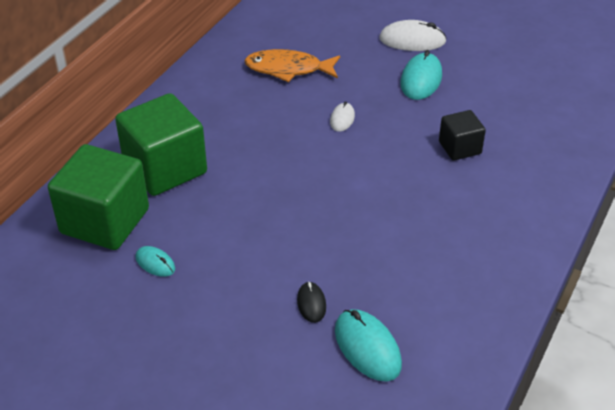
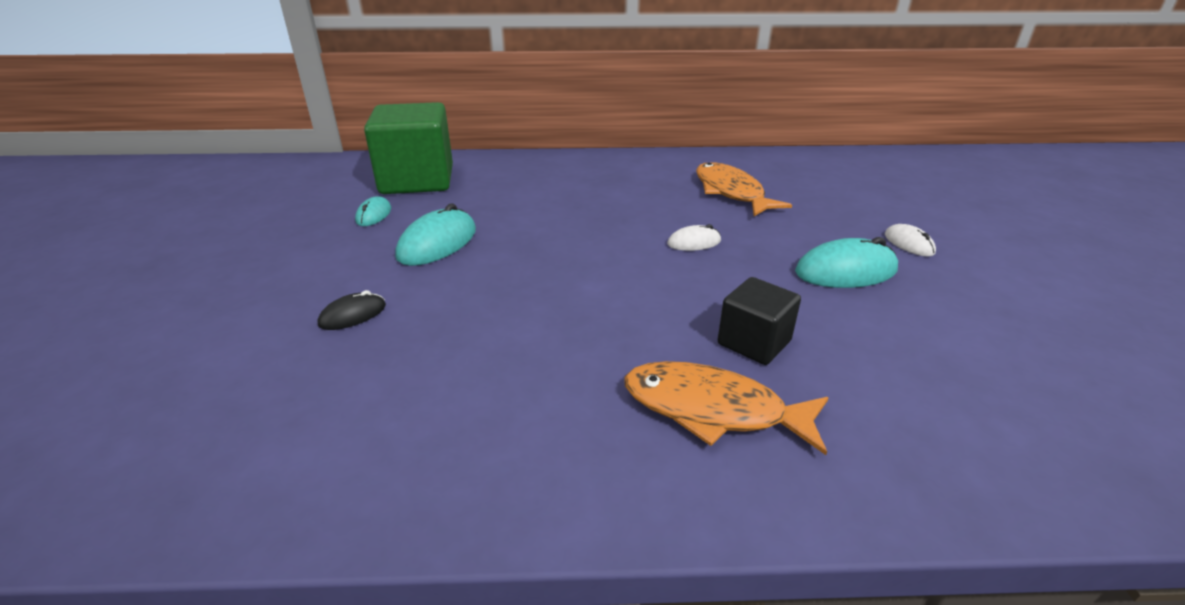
camera: 60 degrees right, 10 degrees down
(165, 168) = (510, 182): green cube -> none
(367, 347) = (284, 381): turquoise mouse -> turquoise mouse (437, 243)
(412, 40) = (909, 243): white mouse -> white mouse, size x0.57
(500, 187) = (713, 410): none -> orange fish

